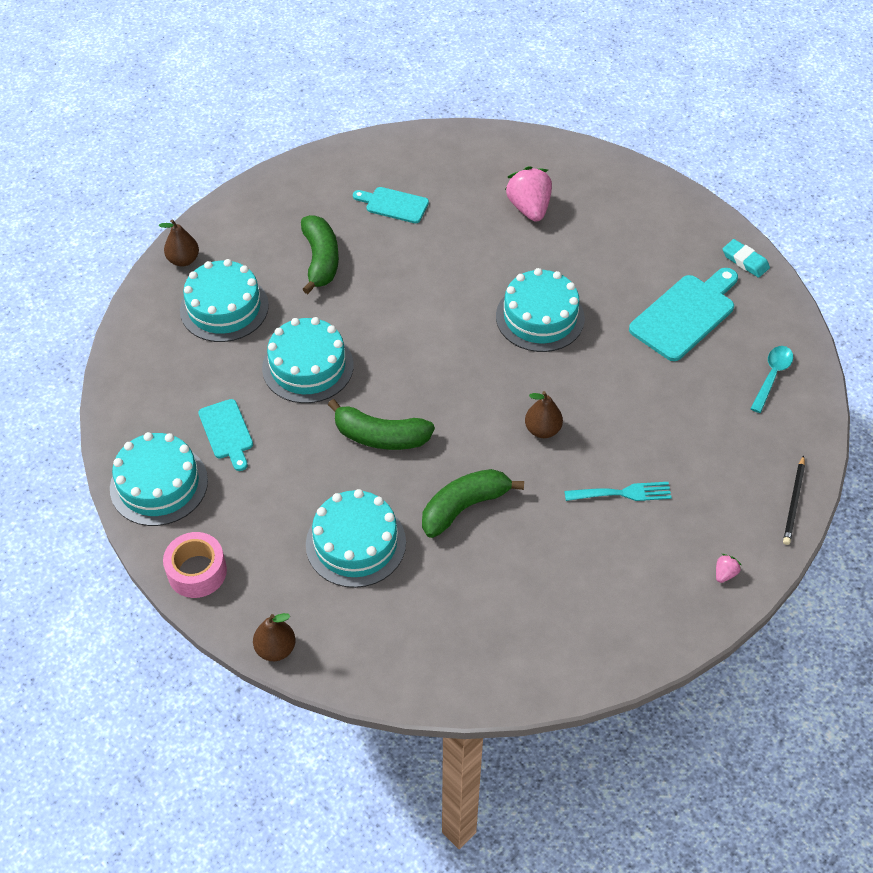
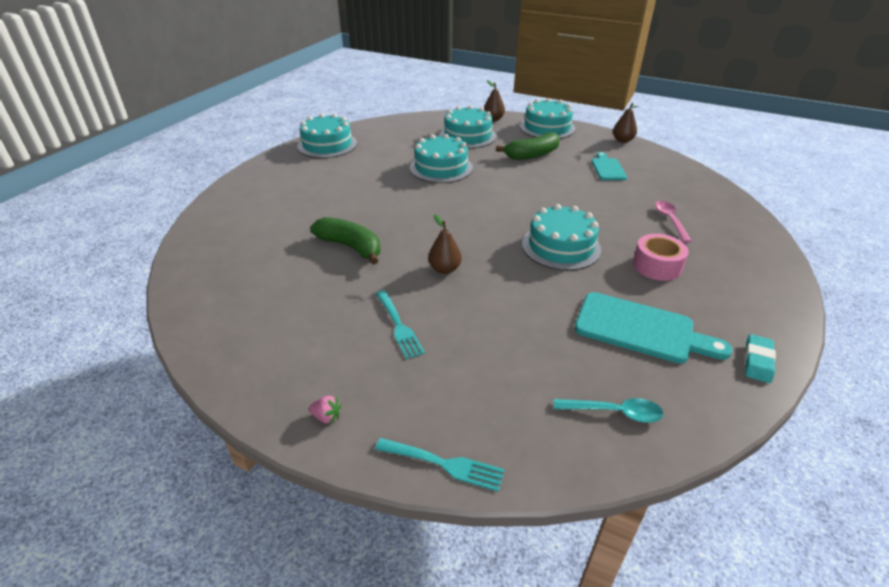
camera: 70 degrees right, 15 degrees down
(197, 572) = (268, 166): pink tape -> pink tape (656, 266)
(227, 432) = (374, 155): turquoise cutting board -> none
(276, 649) = (214, 200): brown pear -> brown pear (622, 140)
(355, 543) = (304, 211): turquoise cake -> turquoise cake (547, 127)
(381, 436) = (398, 202): green banana -> none
(529, 208) = (670, 220): pink strawberry -> pink spoon
(794, 502) = (444, 464): black pencil -> turquoise fork

